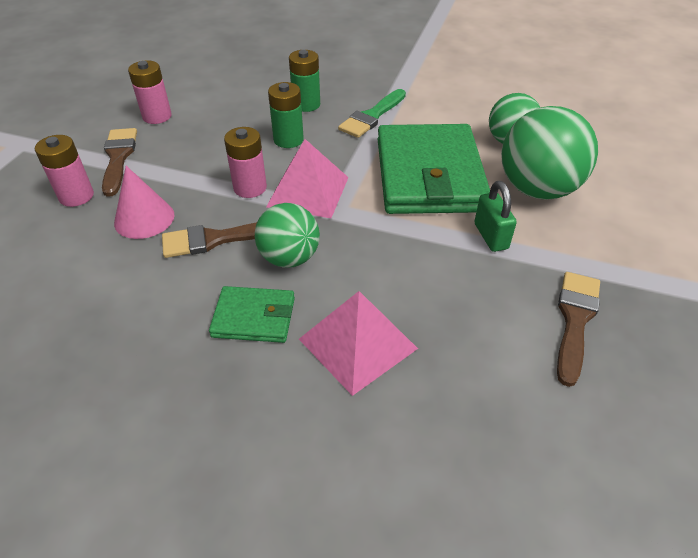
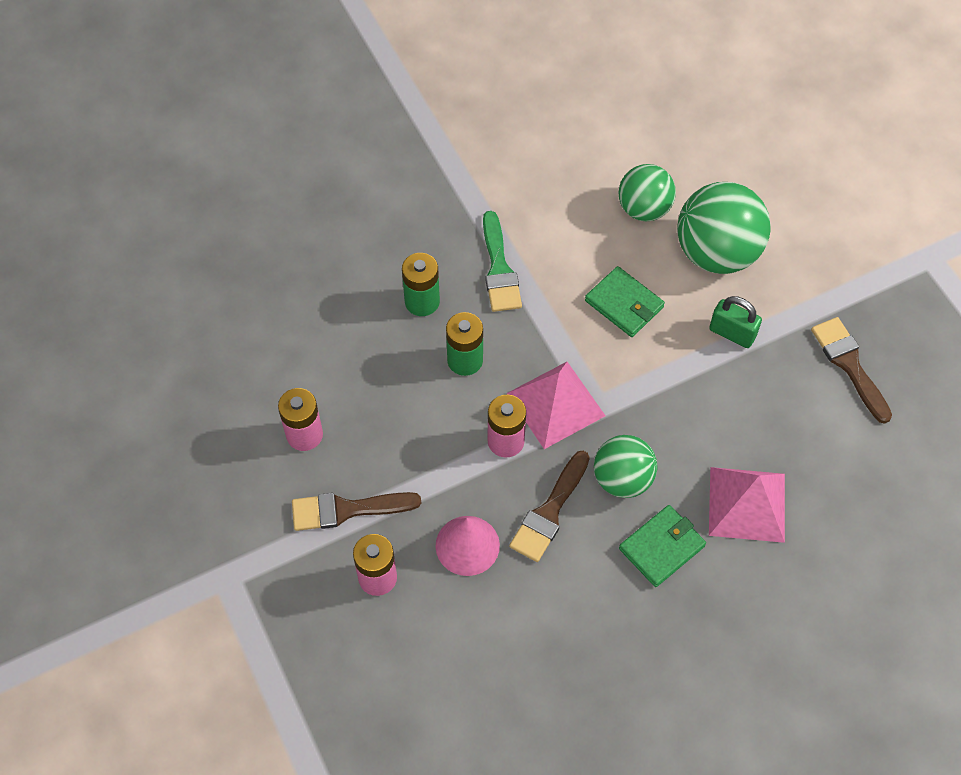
camera: 45 degrees left, 15 degrees up
(118, 157) = (347, 510): brown brush -> brown brush turned 45 degrees counterclockwise
(429, 174) = (624, 304): green wallet -> green wallet, size x0.47

